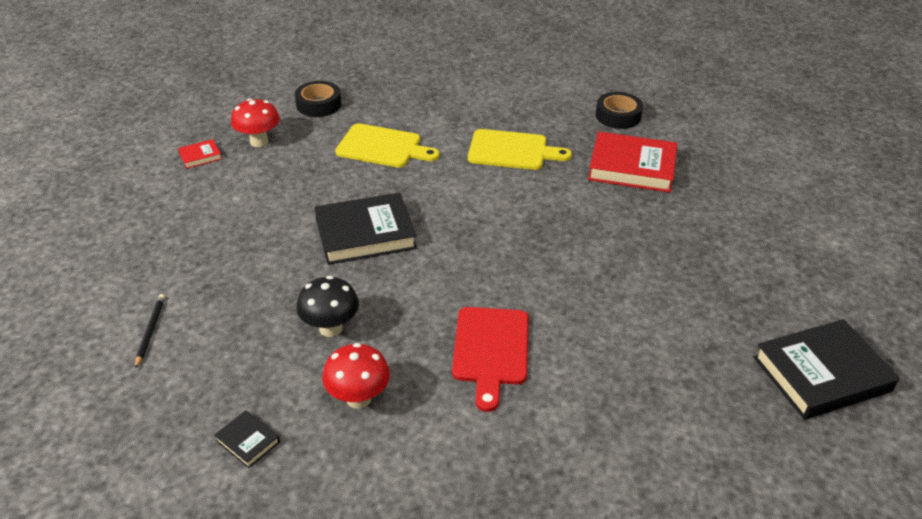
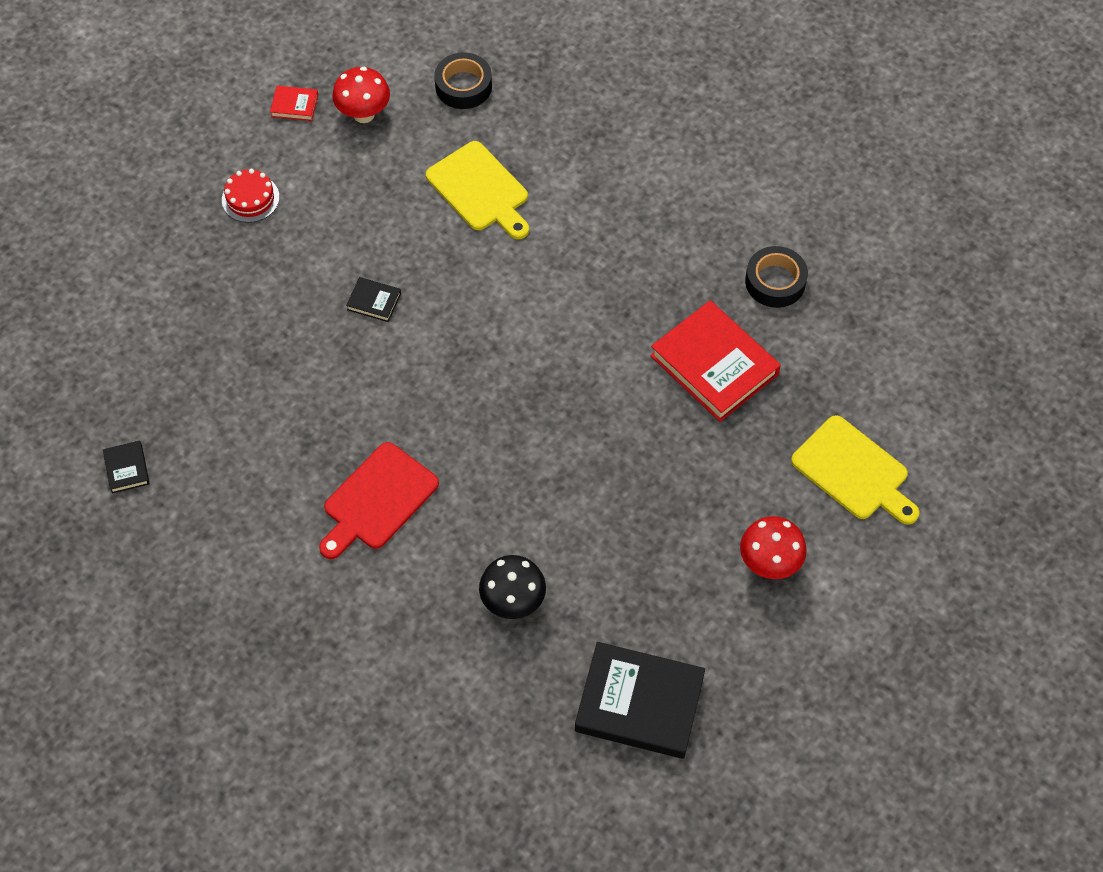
camera: 35 degrees right, 20 degrees up
(150, 331) = (122, 310): black pencil -> none
(209, 217) = (250, 198): none -> red cake
(330, 328) = (264, 395): black mushroom -> black mushroom (513, 602)
(358, 398) = (235, 481): red mushroom -> red mushroom (769, 563)
(365, 234) = (374, 301): black book -> black book, size x0.45
(512, 150) = (609, 269): yellow cutting board -> yellow cutting board (853, 471)

